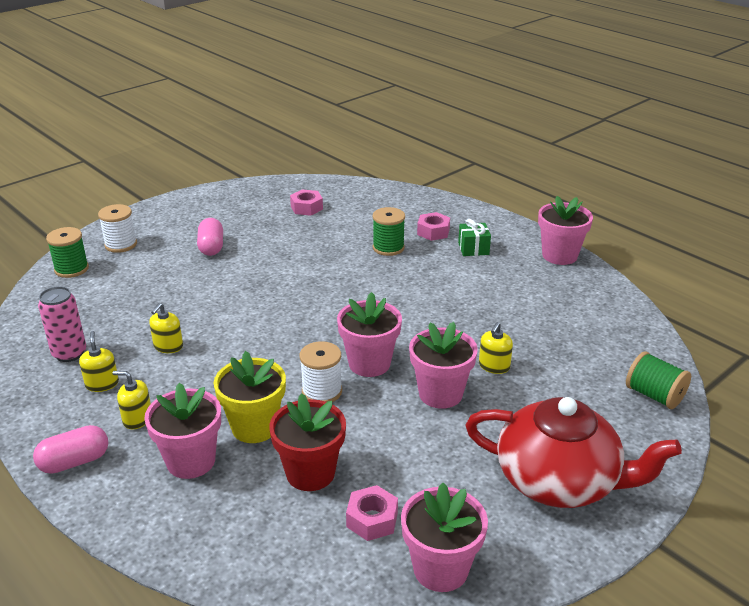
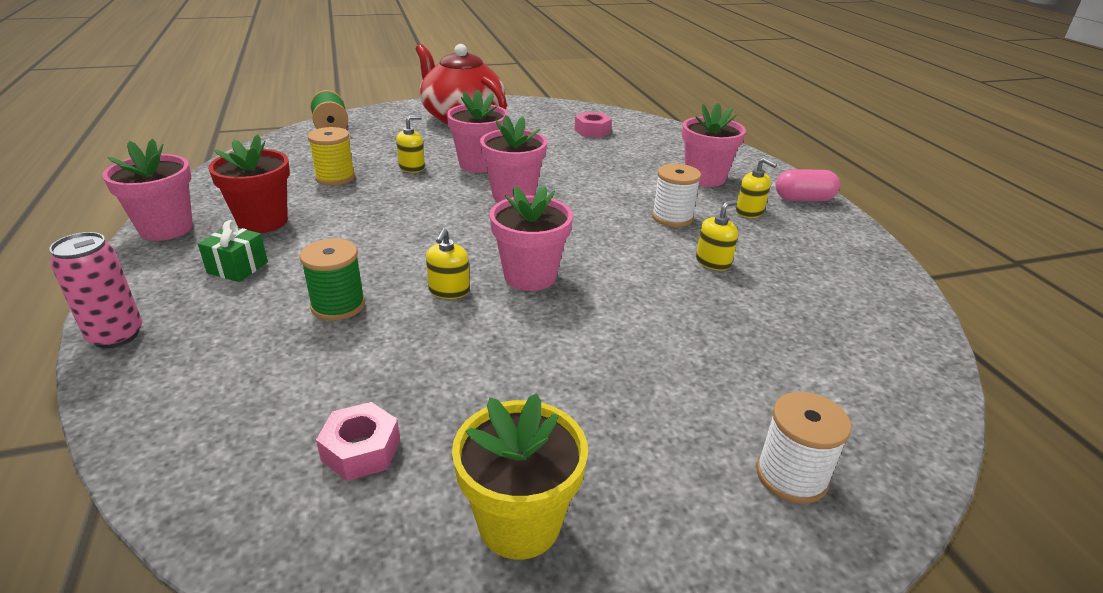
camera: 155 degrees left, 0 degrees up
(69, 353) = (836, 286): pink can -> pink can (116, 335)
(71, 269) = (883, 437): green spool -> none
(102, 384) = (789, 246): yellow soap dispenser -> yellow soap dispenser (449, 290)
(211, 247) = (609, 403): pink capsule -> none
(254, 427) = (646, 183): yellow flower pot -> yellow flower pot (519, 523)
(310, 473) = (617, 154): red flower pot -> red flower pot (263, 222)
(322, 391) = (574, 189): white spool -> white spool (672, 217)
(433, 232) = (239, 311): pink nut -> none
(440, 569) = (570, 112): pink flower pot -> pink flower pot (530, 276)
(535, 331) = (335, 177): none -> yellow spool

